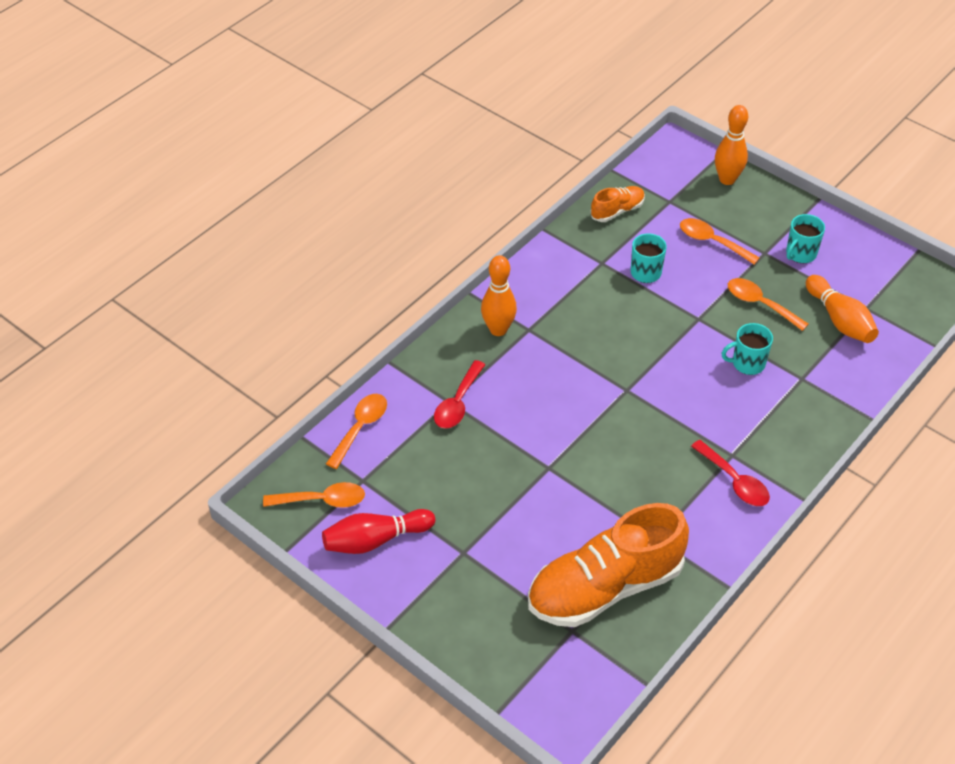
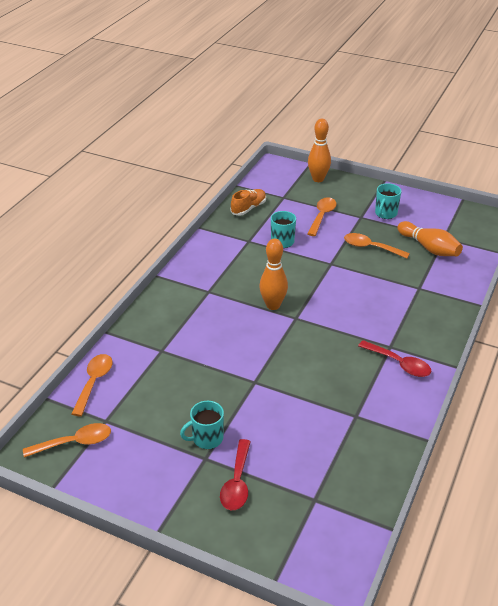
camera: 15 degrees left, 10 degrees down
(375, 540) = (128, 464): red bowling pin -> none
(458, 403) = (168, 350): red spoon -> red spoon (237, 483)
(498, 329) = (185, 295): orange bowling pin -> orange bowling pin (273, 305)
(604, 587) = (329, 460): orange shoe -> none
(712, 242) = (322, 216): orange spoon -> orange spoon turned 90 degrees clockwise
(747, 363) = (377, 285): turquoise mug -> turquoise mug (206, 438)

